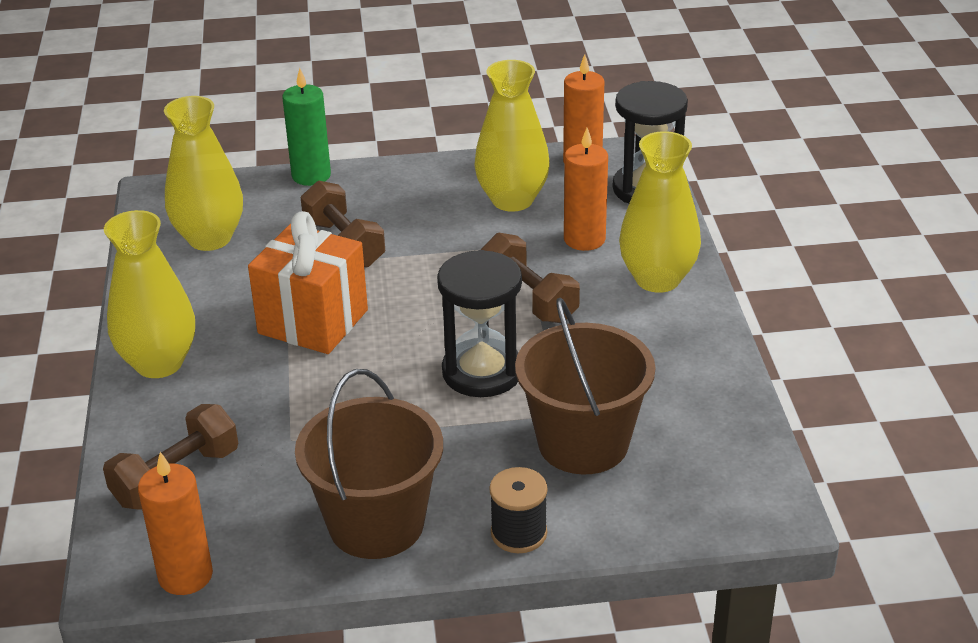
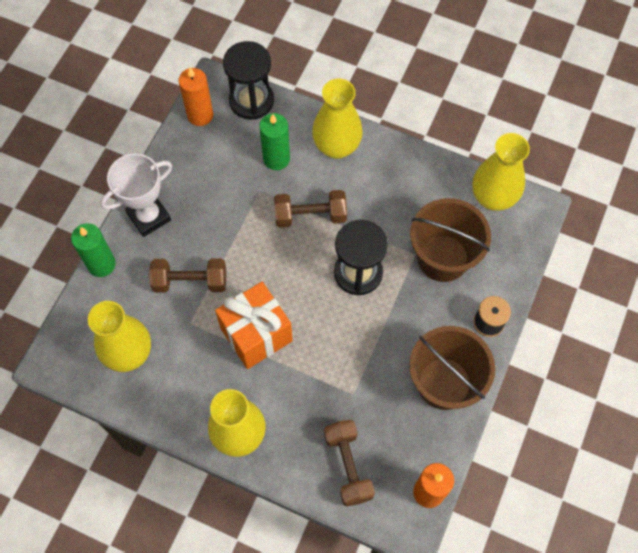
camera: 60 degrees left, 30 degrees up
(405, 181) = (149, 217): none -> white trophy
(512, 200) = (211, 172): yellow vase -> yellow vase (493, 198)
(584, 239) = (276, 159): orange candle -> green candle

